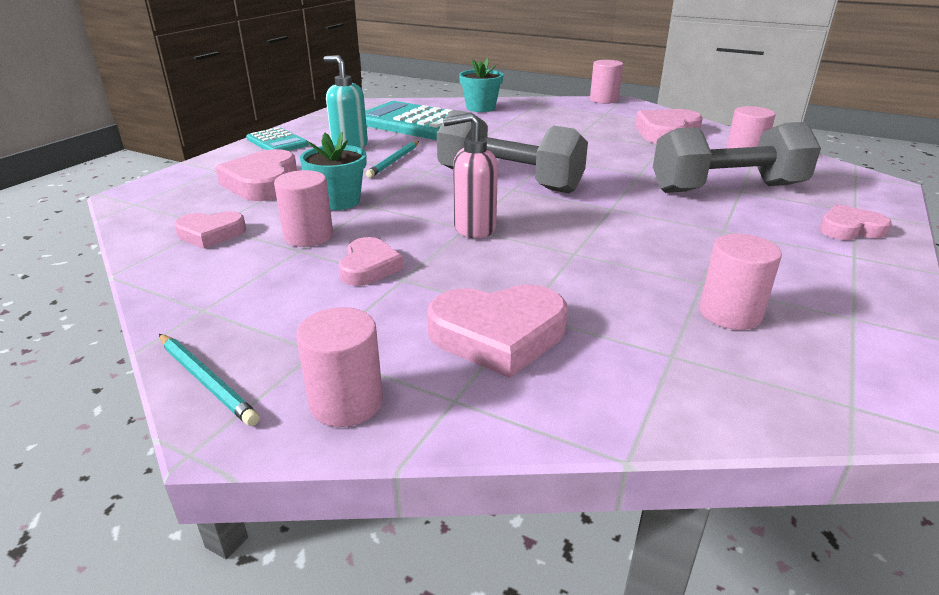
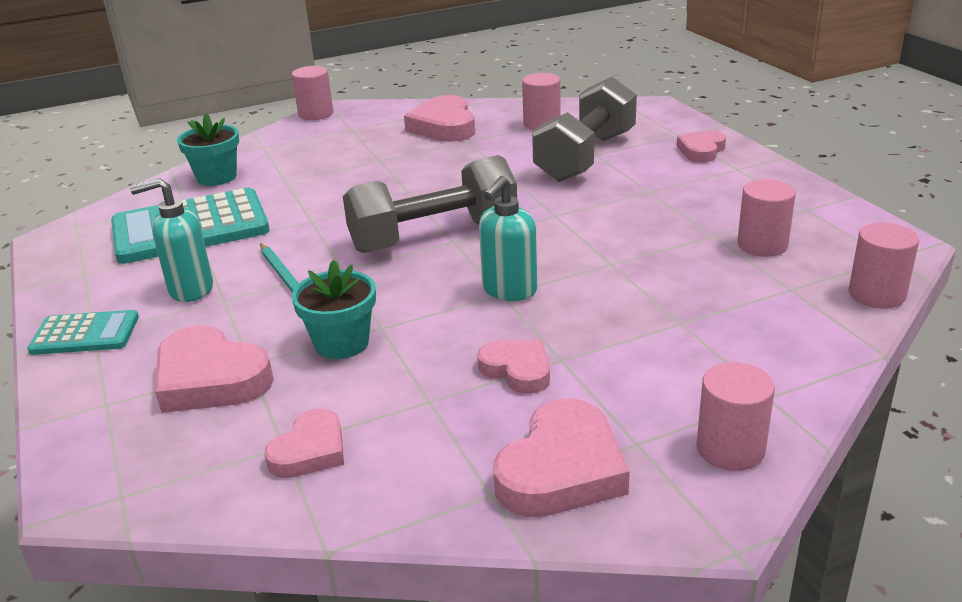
camera: 50 degrees left, 0 degrees up
(206, 381) = (631, 519): turquoise pencil -> none
(308, 236) = (404, 386): pink cylinder -> pink cylinder (876, 294)
(474, 228) = (509, 290): pink soap dispenser -> turquoise soap dispenser
(498, 335) = (700, 346): pink heart -> pink heart (561, 469)

